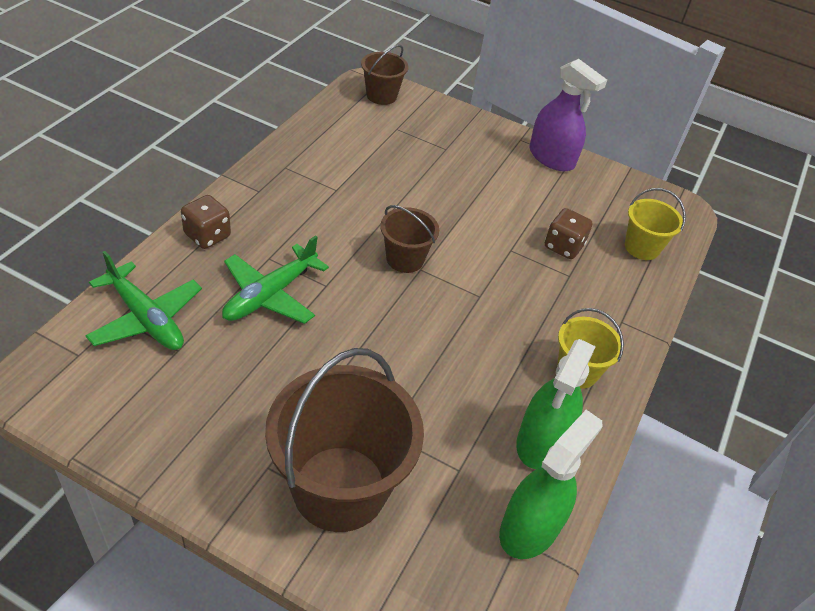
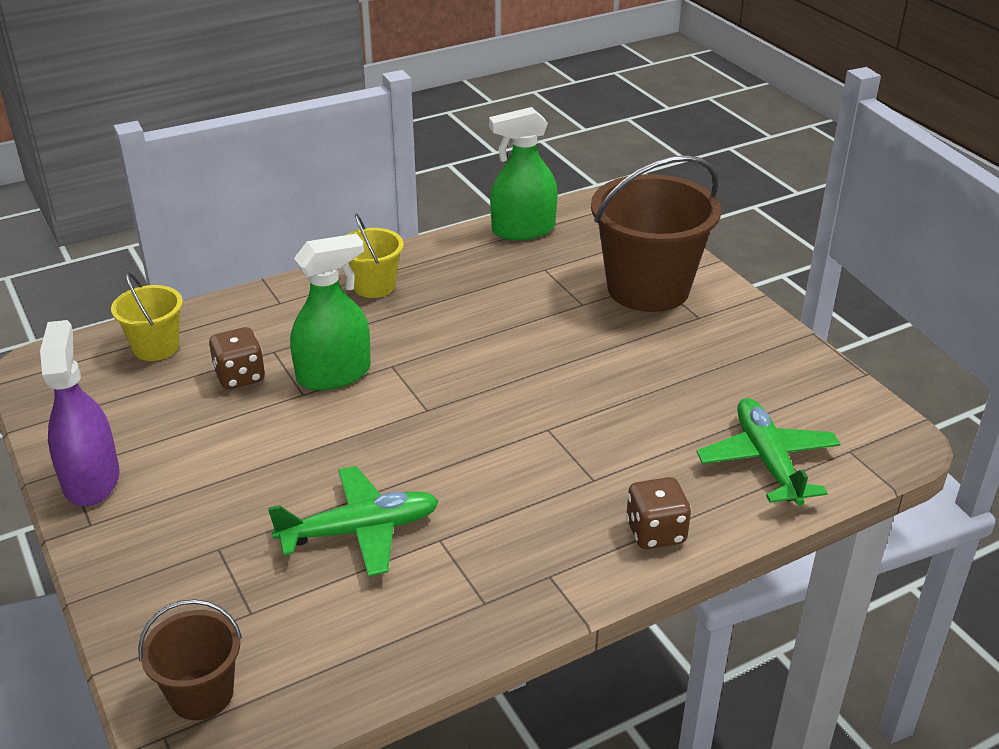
camera: 140 degrees left, 10 degrees down
(270, 295) = (617, 439): green plane -> green plane (360, 531)
(405, 259) = (434, 424): brown bucket -> none
(541, 441) = (461, 261): green spray bottle -> green spray bottle (334, 374)

